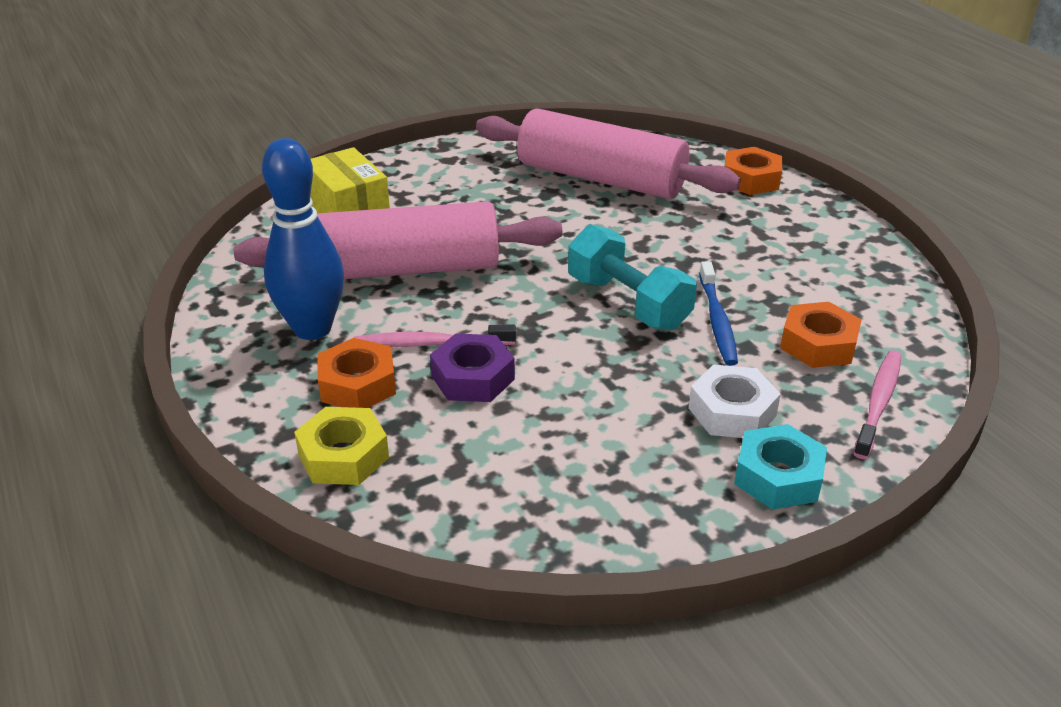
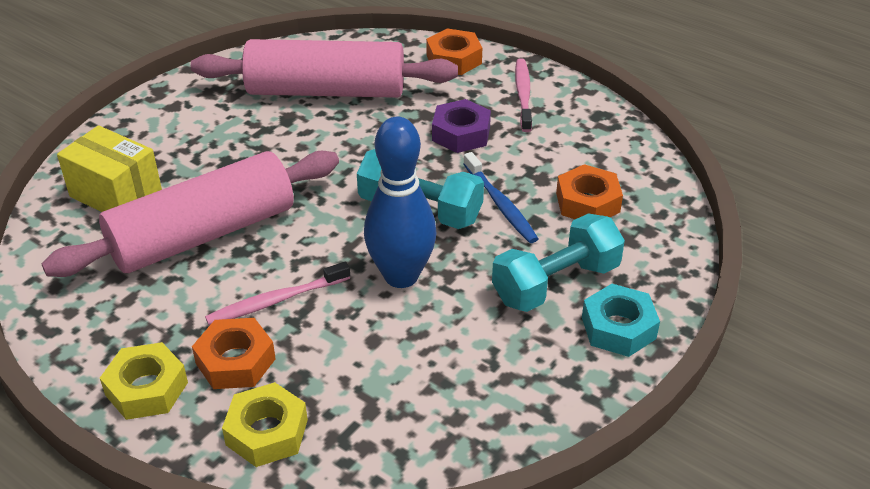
camera: 25 degrees left, 5 degrees up
(263, 383) = (146, 389): none -> yellow nut
(312, 329) = (157, 320): blue bowling pin -> blue bowling pin (401, 276)
(473, 377) = (332, 321): purple nut -> purple nut (461, 134)
(732, 411) = (556, 283): white nut -> turquoise dumbbell
(878, 403) = (656, 240): pink toothbrush -> pink toothbrush (523, 95)

